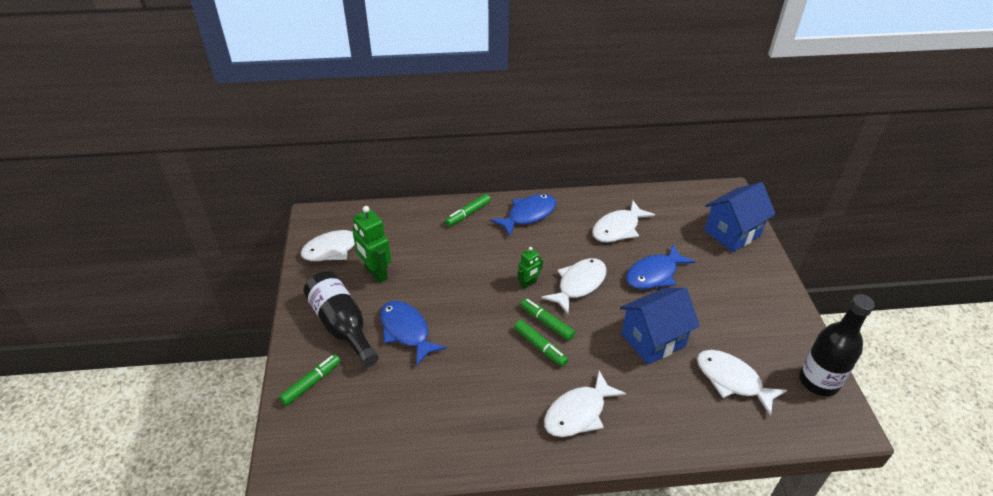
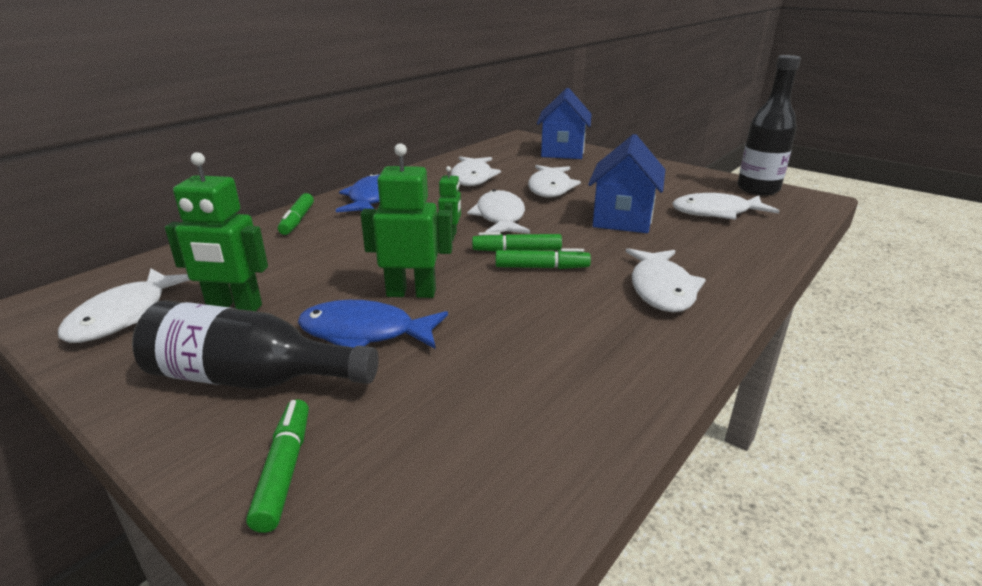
camera: 45 degrees left, 15 degrees down
(454, 318) = (411, 293): none -> green robot
(654, 274) = (550, 188): blue fish -> white fish

